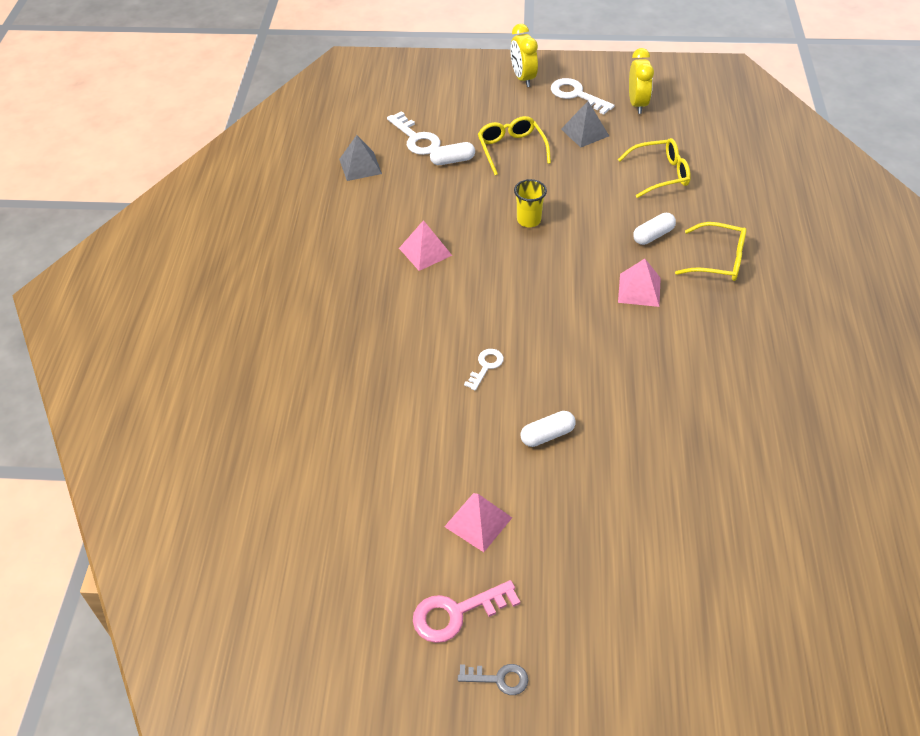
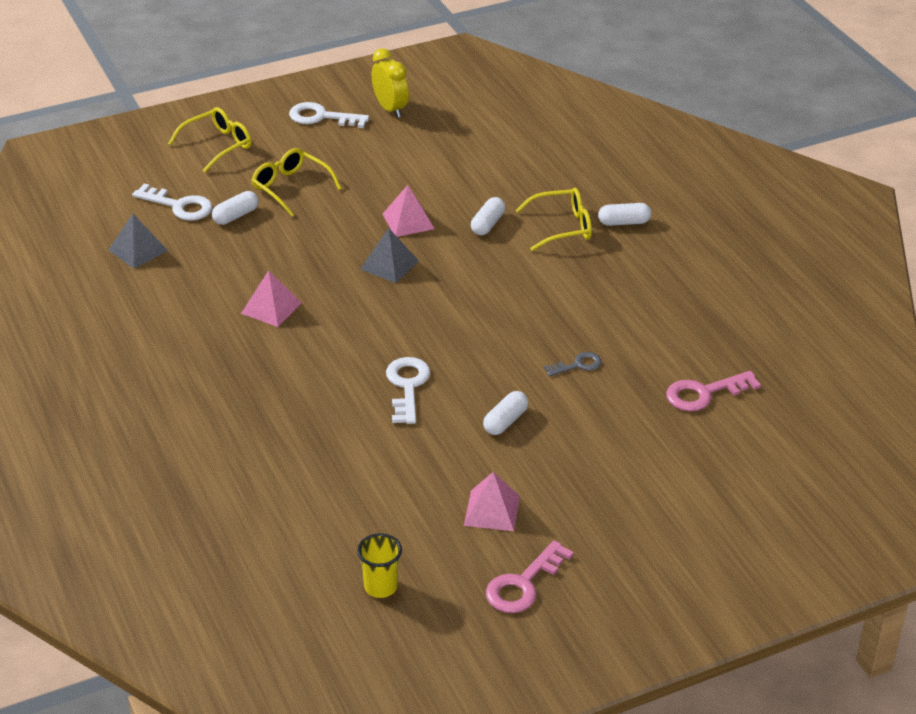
camera: 30 degrees left, 10 degrees down
(485, 366) = (407, 386): white key -> white key, size x1.63
(499, 679) = (594, 615): grey key -> grey key (578, 365)
(523, 78) = (252, 116): yellow clock -> none
(529, 220) = (356, 247): yellow cup -> yellow cup (380, 587)
(585, 132) = (355, 150): grey pyramid -> grey pyramid (389, 265)
(639, 290) = (506, 275): pink pyramid -> pink pyramid (408, 221)
(659, 174) = (457, 168): yellow glasses -> yellow glasses (217, 146)
(751, 481) = (704, 393): none -> pink key
(778, 274) = (624, 222): none -> white capsule

